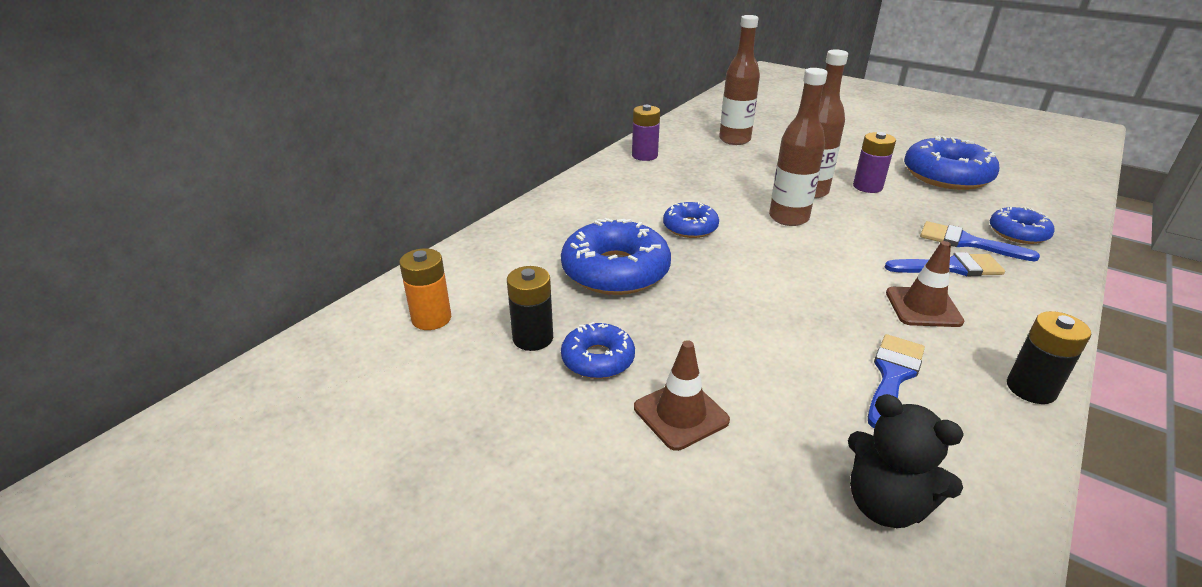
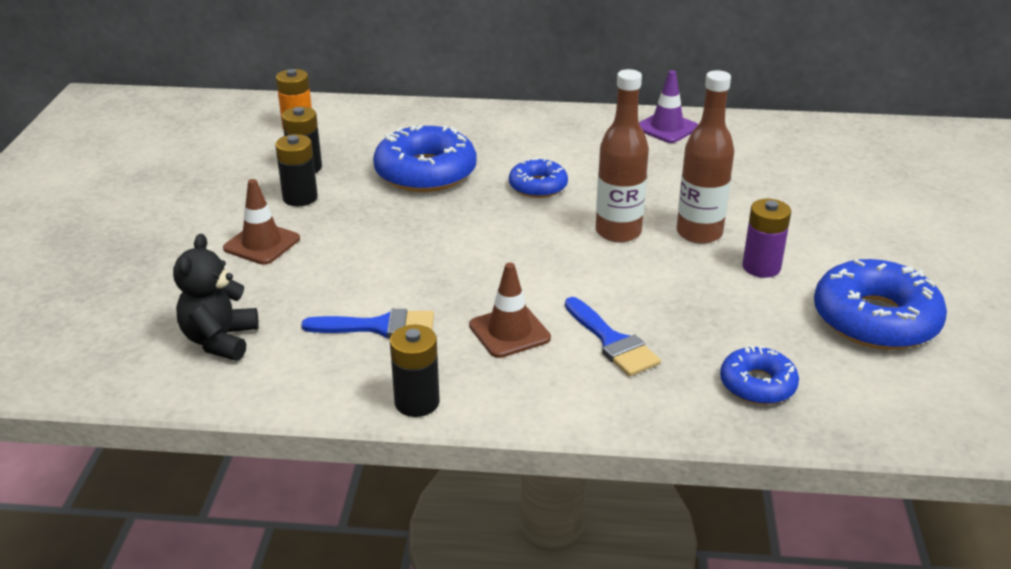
camera: 60 degrees right, 0 degrees up
(598, 359) = (300, 198): blue donut -> black battery
(644, 155) = (667, 128): purple battery -> purple traffic cone
(734, 140) = (782, 164): brown bottle -> none
(967, 242) = (687, 349): blue brush -> none

